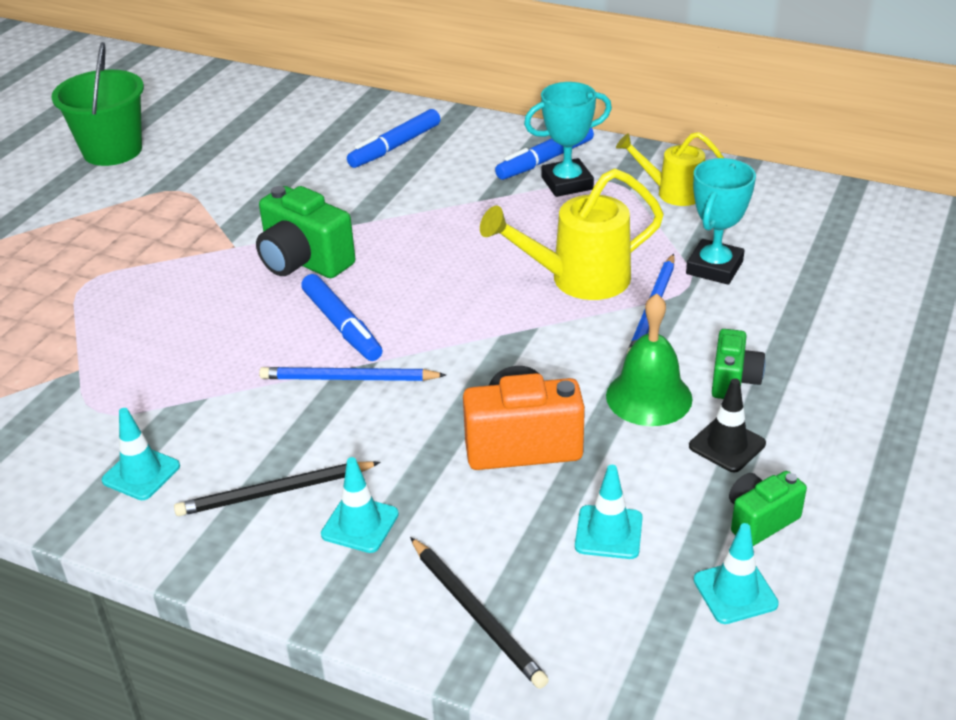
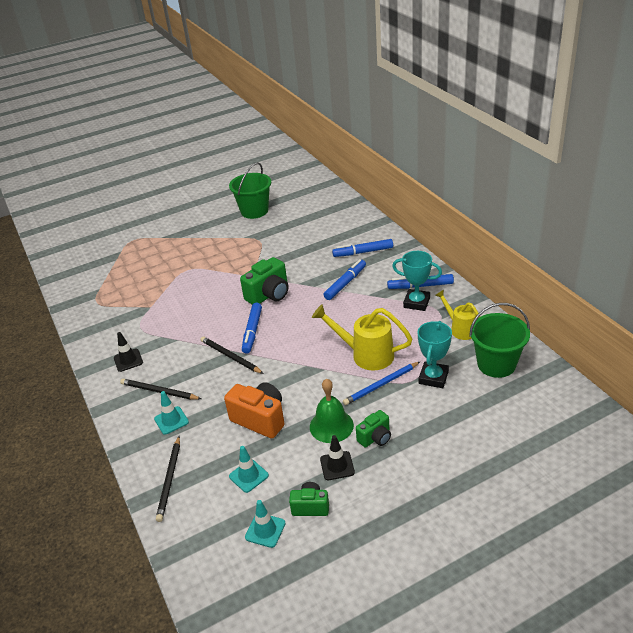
camera: 40 degrees right, 0 degrees up
(141, 473) = (128, 360): turquoise traffic cone -> black traffic cone
(304, 262) = (269, 295): green camera -> green camera turned 120 degrees counterclockwise
(348, 379) = (230, 356): blue pencil -> black pencil
(420, 198) = (345, 283): none -> blue marker
(714, 267) = (433, 377): turquoise trophy -> turquoise trophy turned 45 degrees counterclockwise
(775, 216) = (496, 364): none -> green bucket

